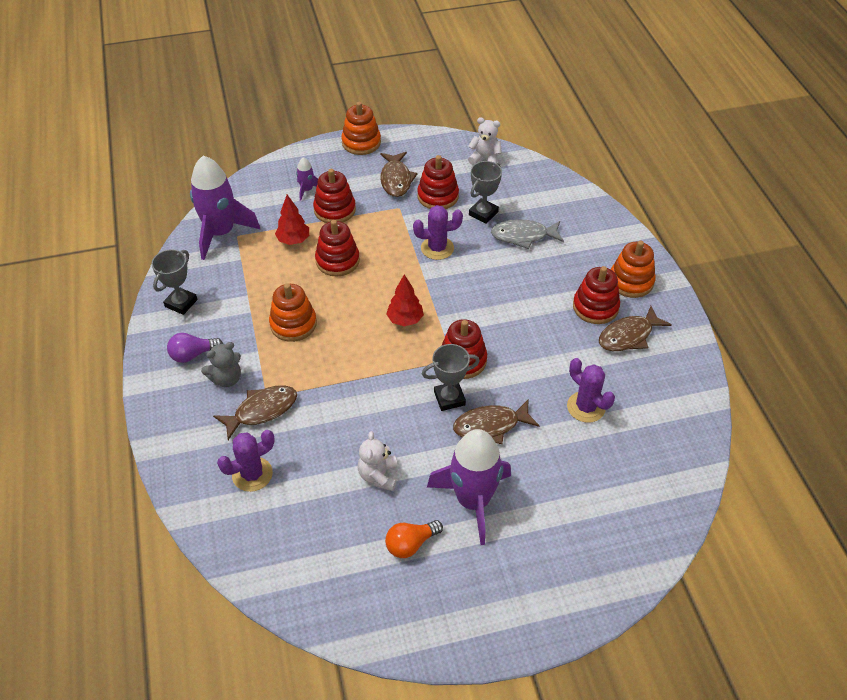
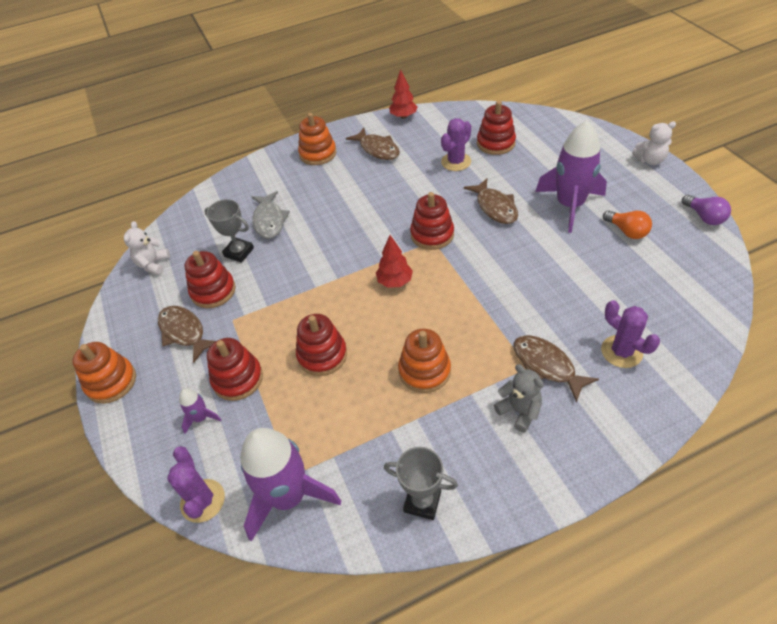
camera: 95 degrees left, 0 degrees up
(193, 354) = (498, 457): purple light bulb -> purple light bulb (704, 217)
(293, 240) = (294, 407): red tree -> red tree (403, 116)
(378, 476) = (576, 263): white teddy bear -> white teddy bear (650, 160)
(396, 179) = (184, 332): brown fish -> brown fish turned 120 degrees counterclockwise
(437, 248) = (292, 277): purple cactus -> purple cactus (203, 501)
(449, 398) = (477, 235): grey trophy -> none
(595, 307) = (350, 168): red stacking toy -> red stacking toy (495, 143)

